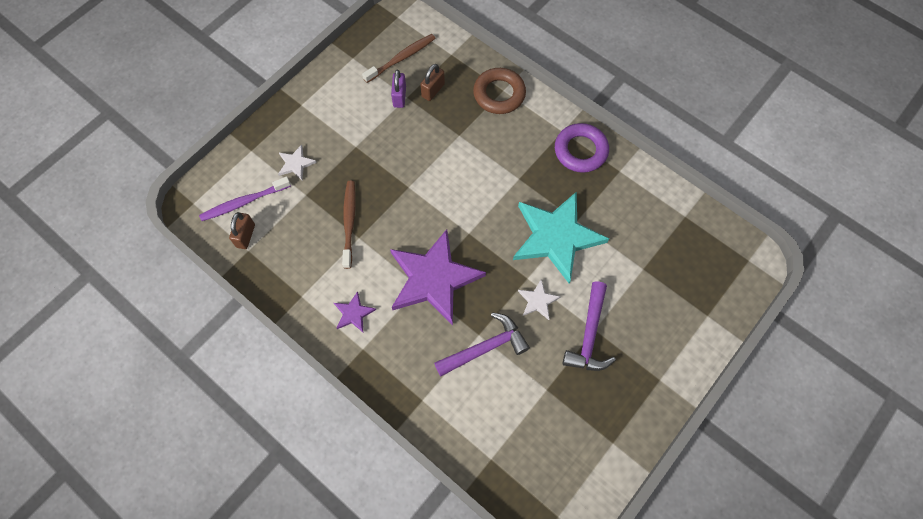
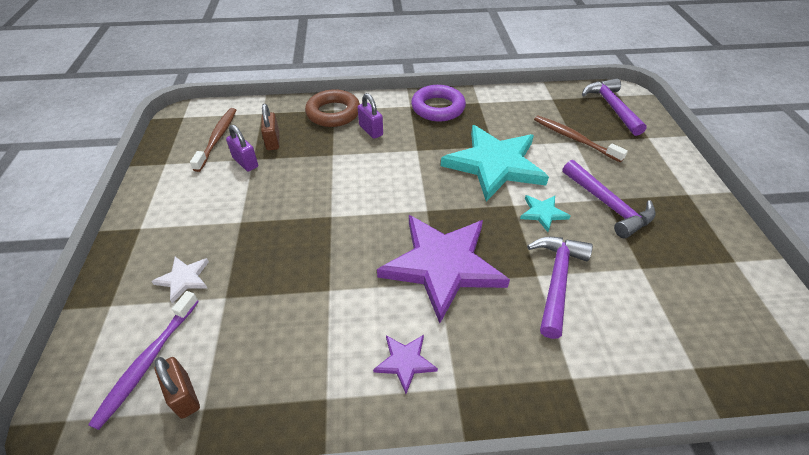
camera: 45 degrees left, 20 degrees down
(349, 222) = (304, 285): brown toothbrush -> brown toothbrush (574, 139)
(507, 133) = (371, 130): none -> purple padlock
(538, 301) = (543, 213): white star -> turquoise star
(722, 265) = (611, 107): none -> purple hammer

